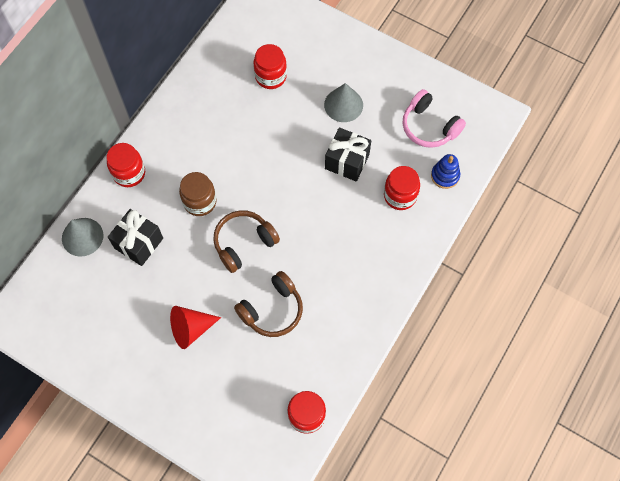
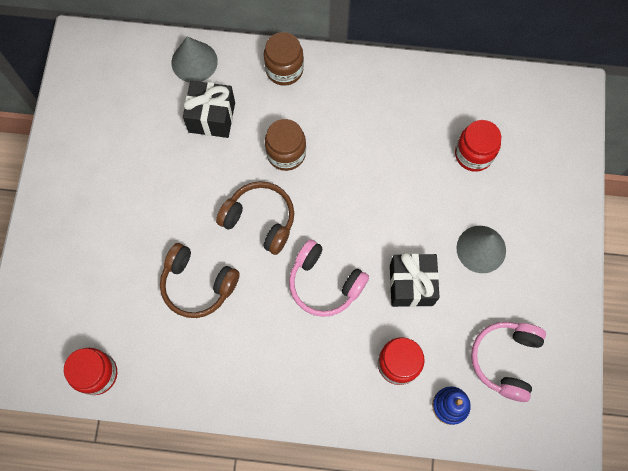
camera: 65 degrees right, 5 degrees up
(129, 173) = (284, 69): red jar -> brown jar
(191, 329) = (142, 213): red cone -> none
(317, 219) = (324, 283): none -> pink headphones

